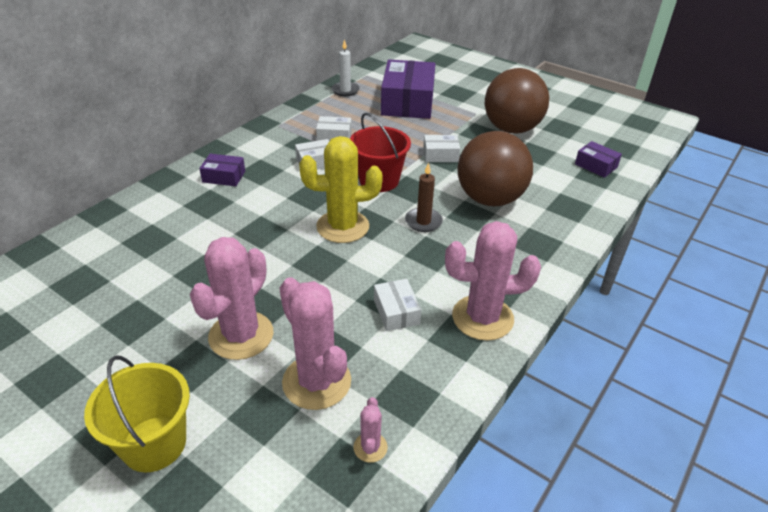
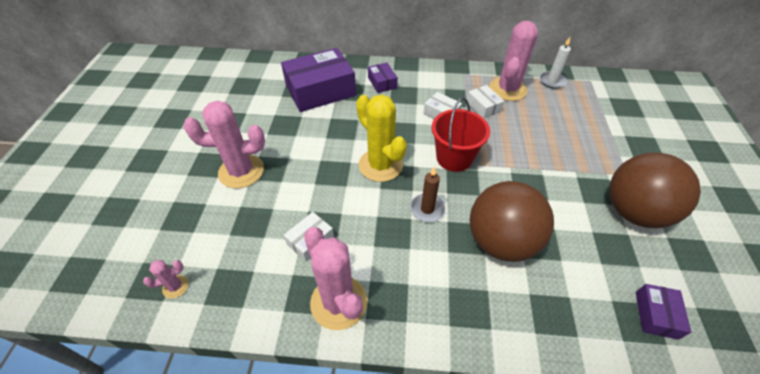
camera: 60 degrees right, 10 degrees up
(154, 444) = (144, 181): yellow bucket -> none
(316, 382) = (220, 229): pink cactus -> pink cactus (507, 89)
(408, 102) = (583, 122): purple box -> purple box (320, 90)
(440, 155) = (529, 179): white box -> none

